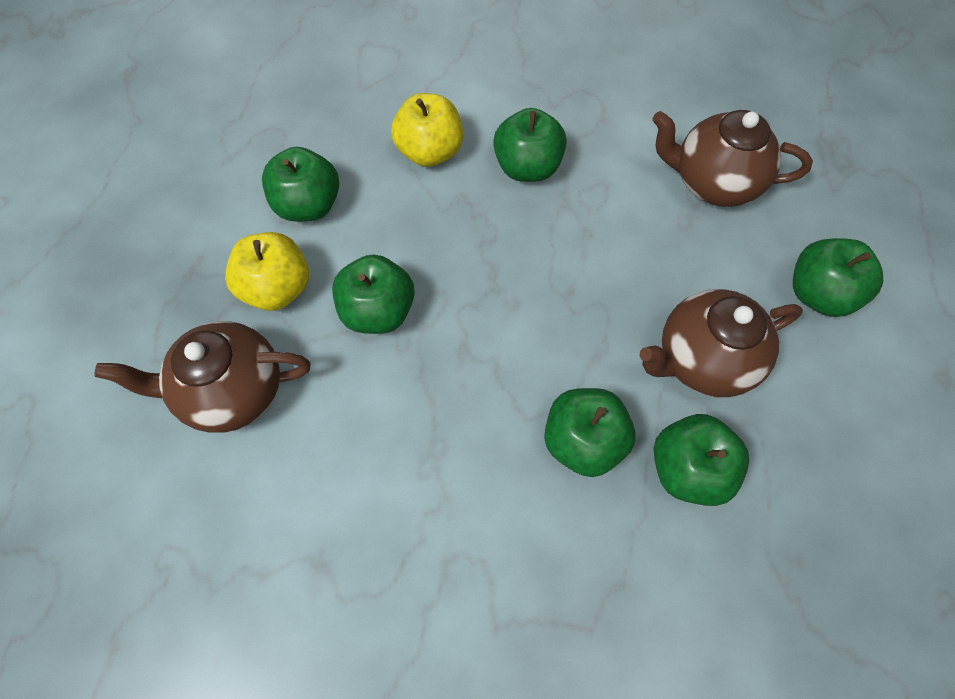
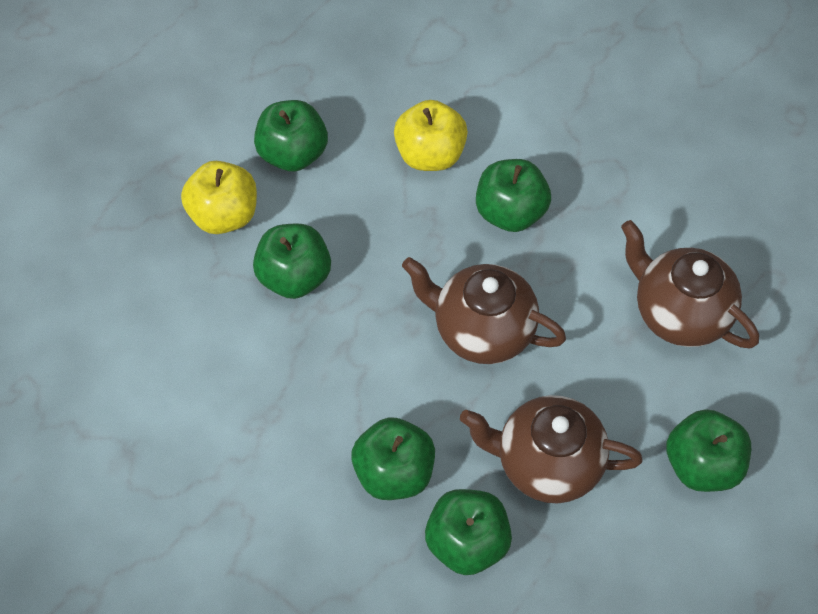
camera: 30 degrees right, 5 degrees down
(232, 391) = (140, 282): brown teapot -> brown teapot (481, 330)

